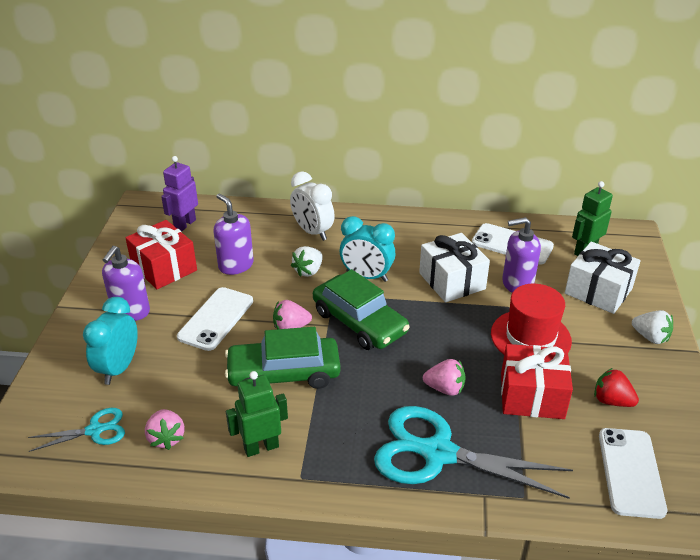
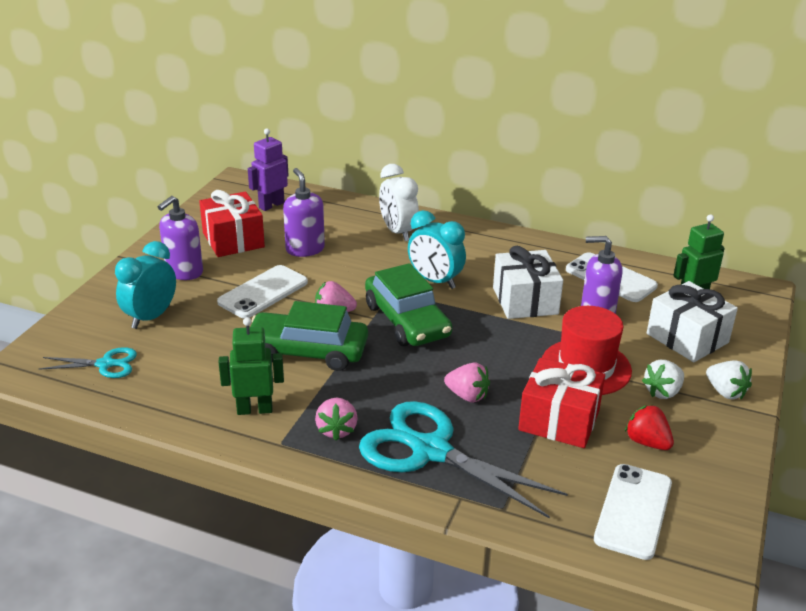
camera: 15 degrees right, 5 degrees down
(166, 438) = (168, 384): pink strawberry -> pink strawberry (336, 430)
(308, 271) = (376, 266): white strawberry -> white strawberry (662, 392)

